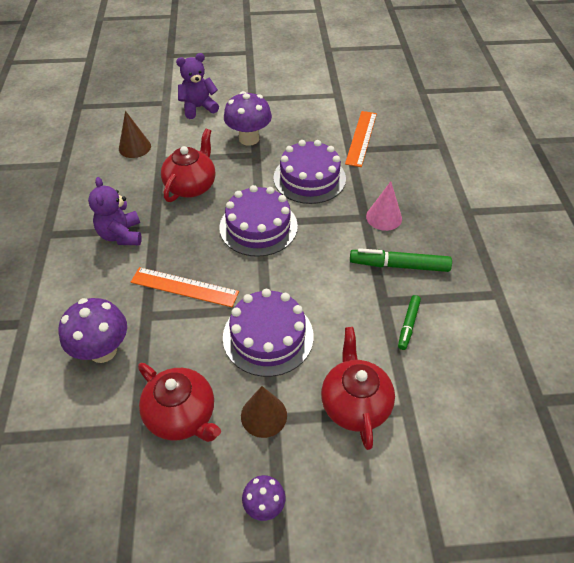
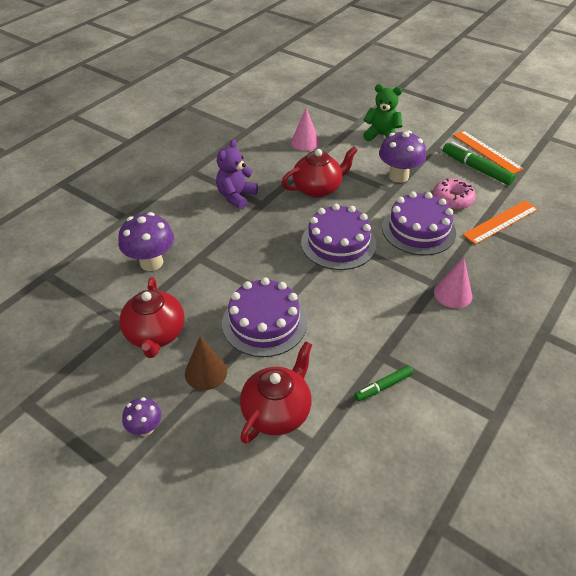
camera: 40 degrees right, 5 degrees down
(134, 147) = (305, 142): brown cone -> pink cone
(184, 287) = (242, 254): orange ruler -> orange ruler (486, 151)
(198, 108) = (381, 135): purple teddy bear -> green teddy bear
(310, 137) = (452, 199): none -> pink donut
(399, 265) = (425, 338): green marker -> green marker (476, 168)

